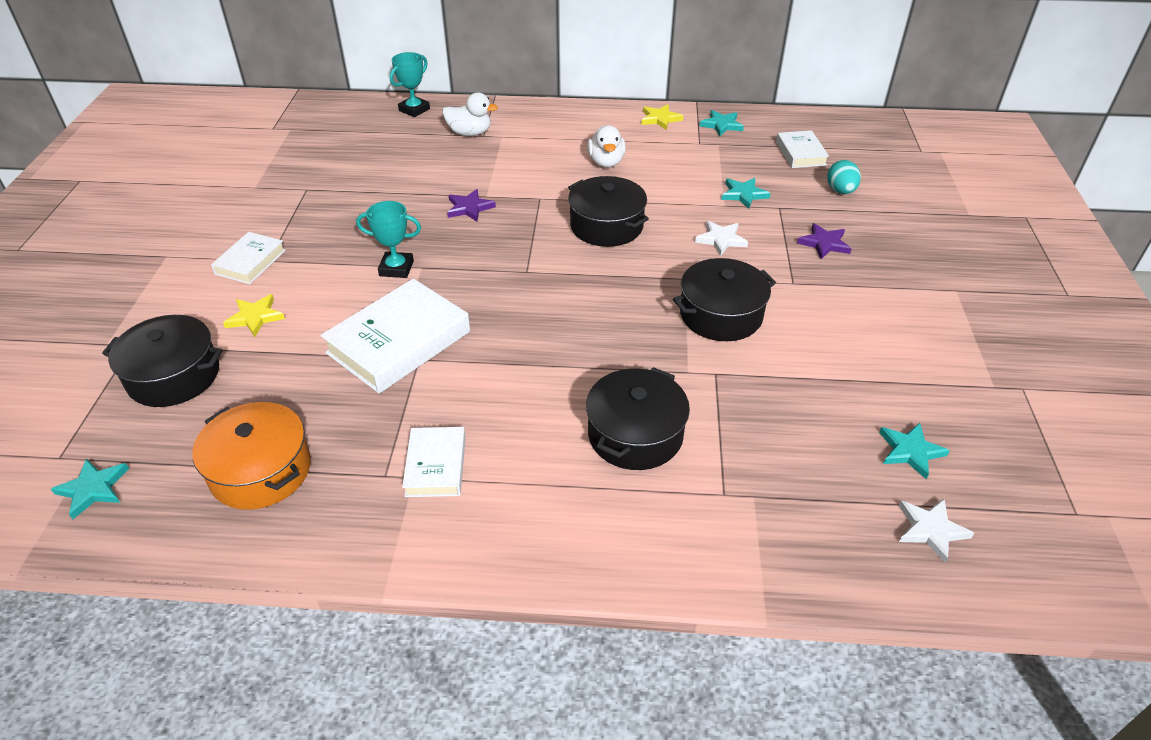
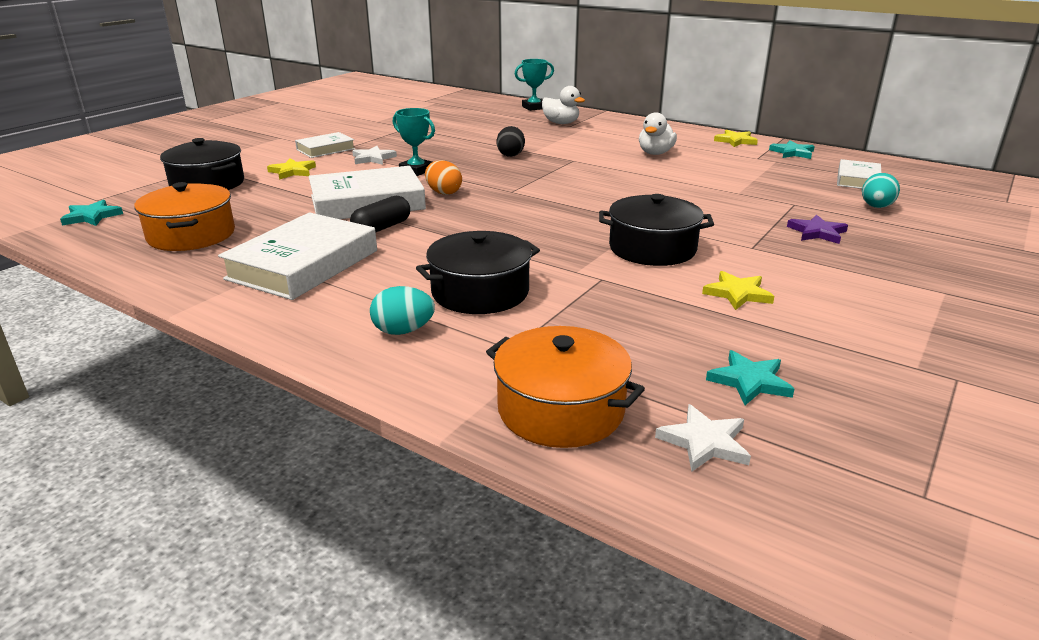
camera: 30 degrees right, 15 degrees down
(436, 466) = (303, 265): white book -> white book, size x1.79
(456, 378) = (382, 228): none -> black capsule
(462, 297) = (443, 193): none -> orange egg
(469, 208) = (510, 155): purple star -> black egg
(606, 226) = (611, 183): black pot -> none
(620, 514) = (403, 331): none -> turquoise egg
(721, 239) = (709, 209): white star -> white star (373, 158)
(743, 194) = (765, 191): turquoise star -> none
(817, 545) = (561, 409): none -> orange pot
(828, 350) = (737, 293): none -> yellow star

